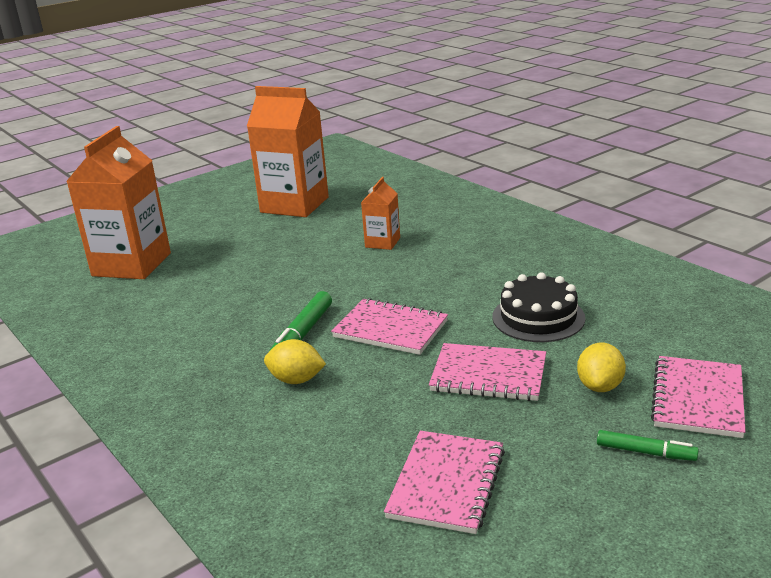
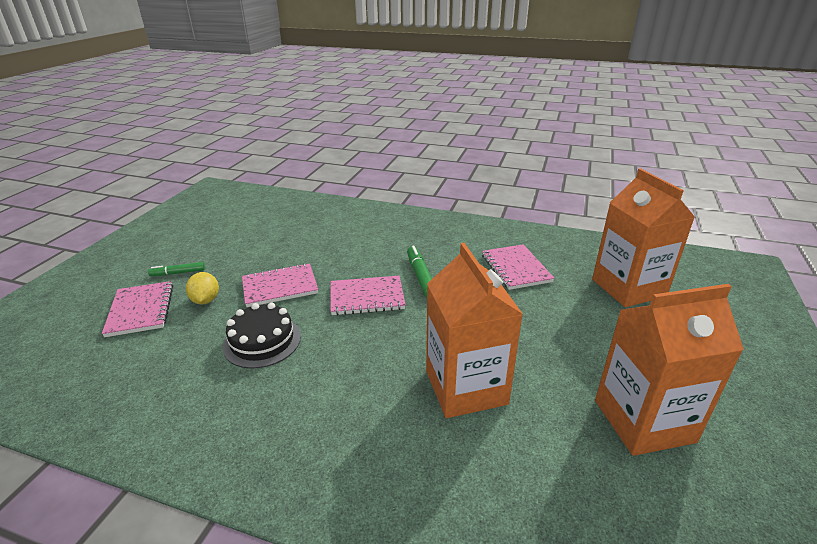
camera: 145 degrees right, 5 degrees up
(296, 380) = (391, 252): yellow lemon -> none
(382, 242) = (466, 387): orange carton -> orange carton, size x2.05
(446, 483) = (275, 236): pink notebook -> pink notebook (516, 268)

